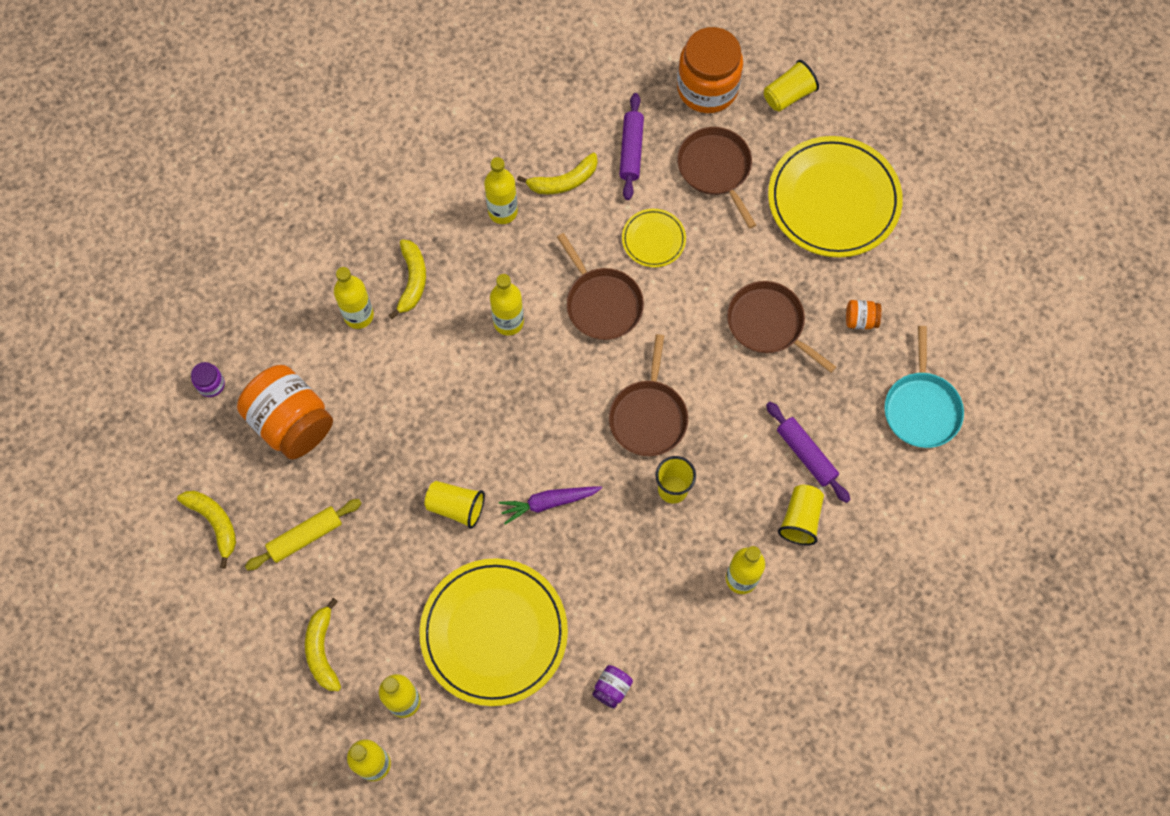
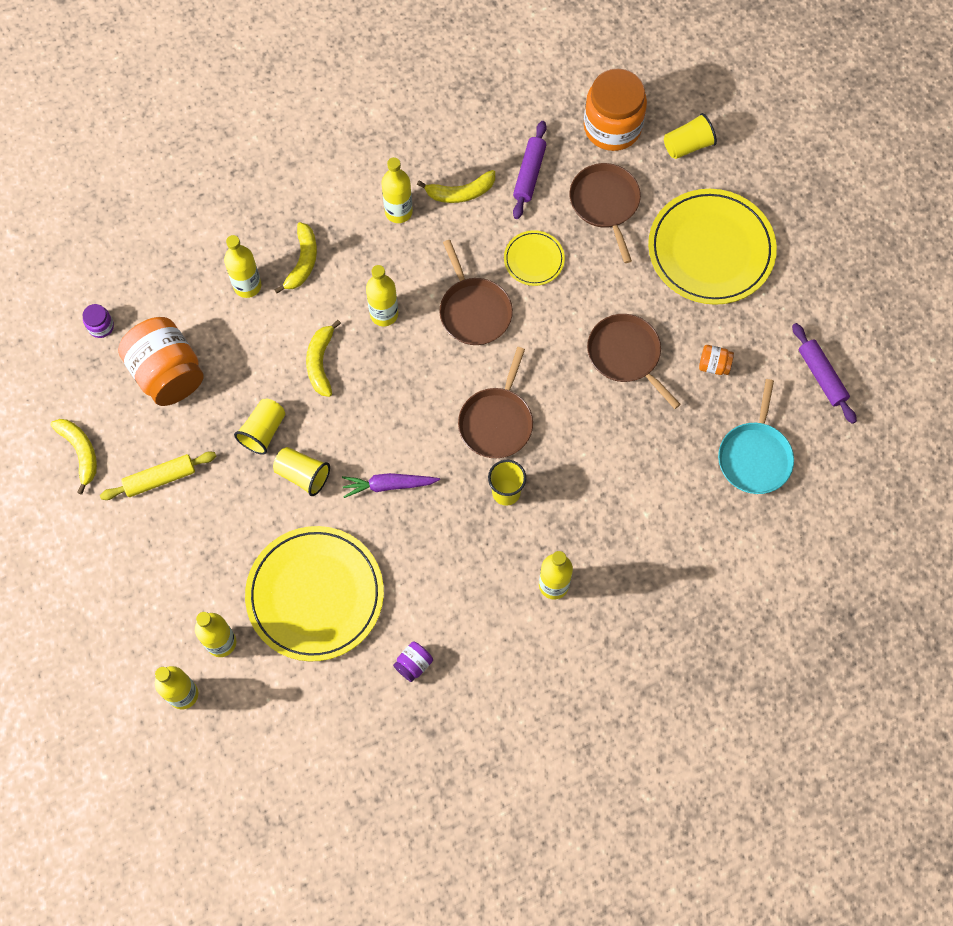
camera: 10 degrees right, 0 degrees up
(322, 650) = (156, 583): yellow banana -> yellow banana (320, 362)
(800, 519) = (620, 540): yellow cup -> yellow cup (263, 431)
(806, 454) = (637, 481): purple rolling pin -> purple rolling pin (822, 376)

